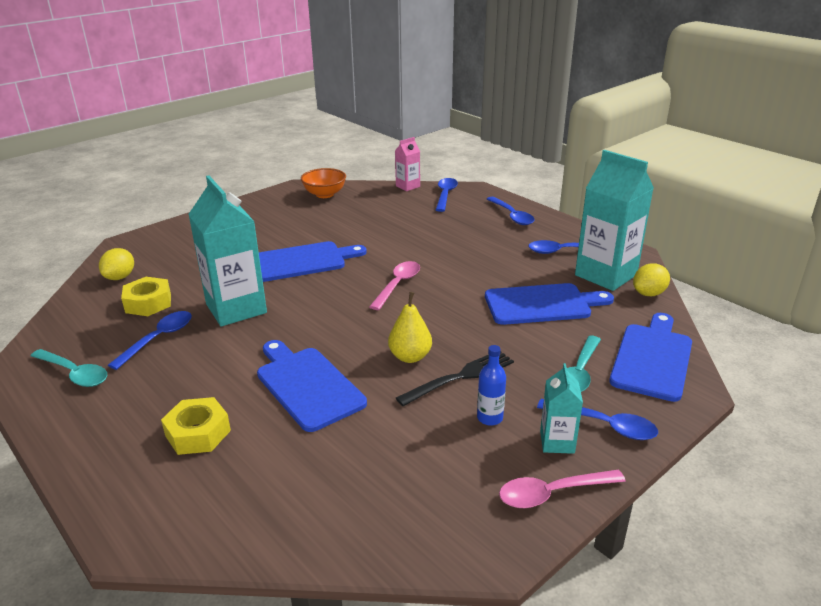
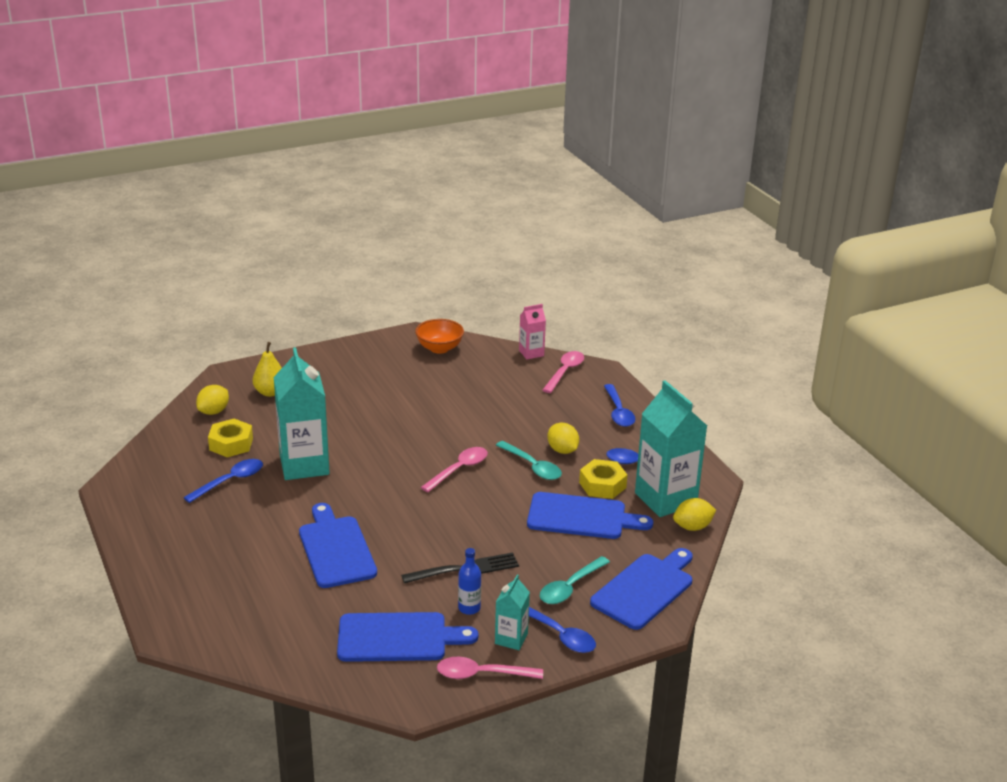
camera: 15 degrees right, 0 degrees up
(74, 373) = (156, 499): turquoise spoon -> turquoise spoon (532, 466)
(198, 433) = (237, 570): yellow nut -> yellow nut (602, 485)
(302, 261) = (383, 426): blue cutting board -> blue cutting board (398, 638)
(410, 357) = (433, 542): yellow pear -> yellow pear (270, 392)
(445, 195) = (565, 372): blue spoon -> pink spoon
(484, 252) = (562, 450): none -> yellow lemon

